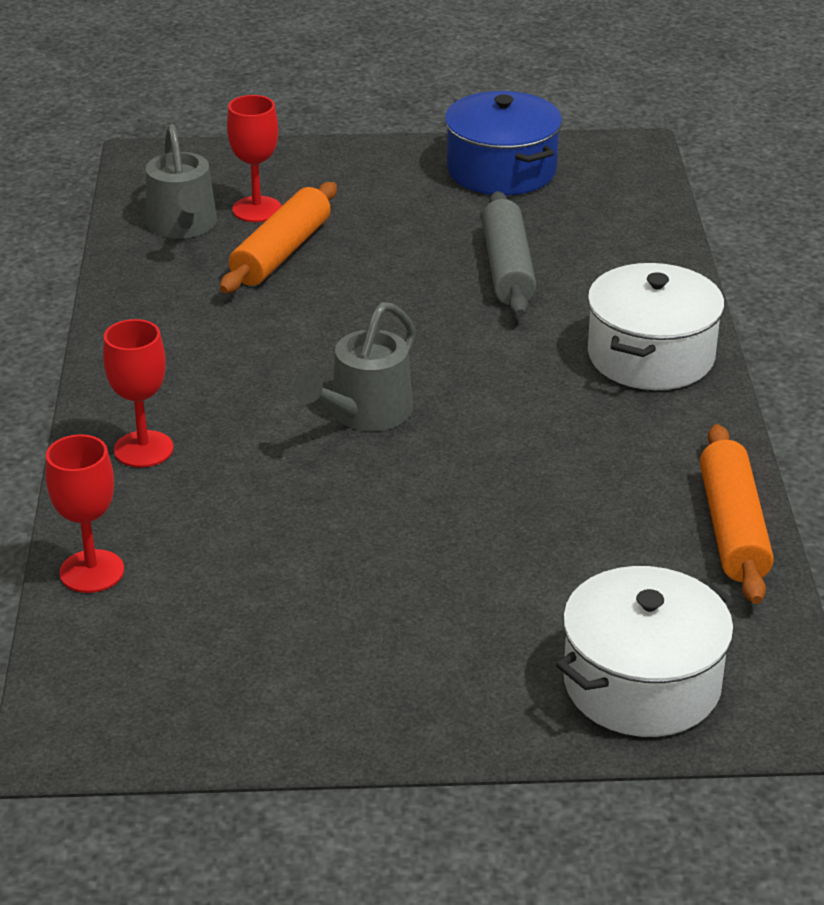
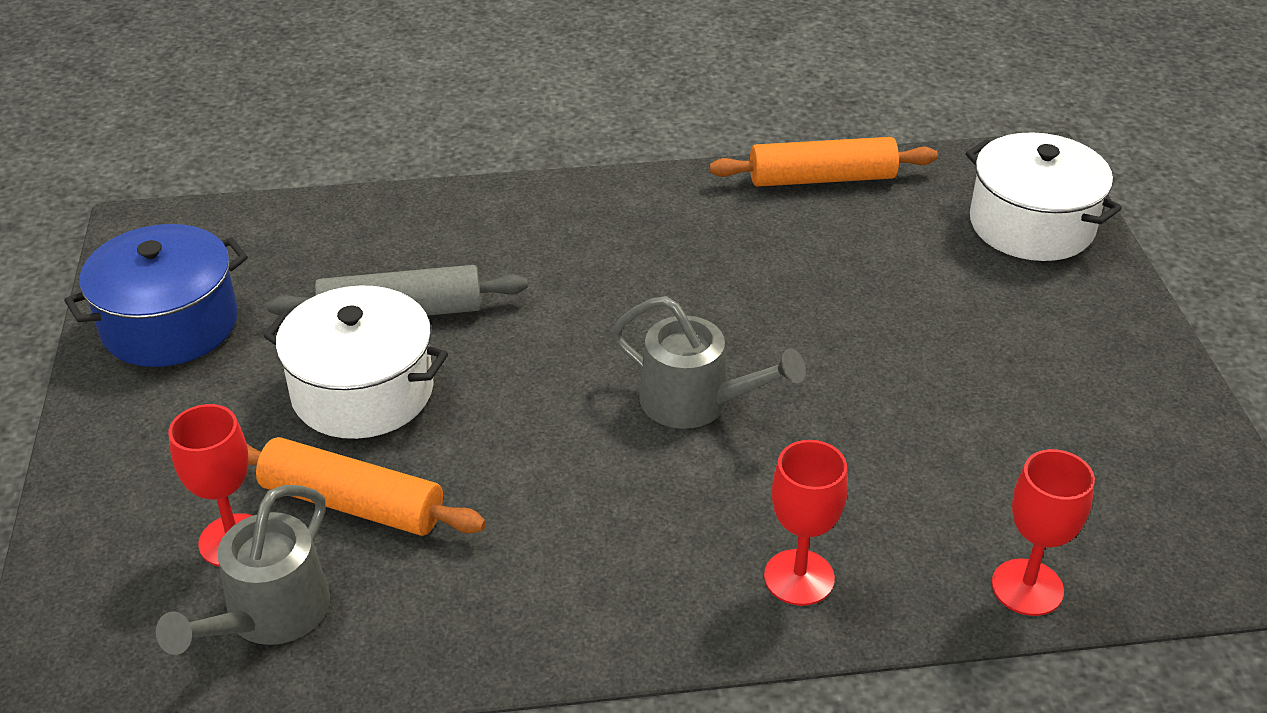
camera: 95 degrees left, 5 degrees up
(183, 226) = (269, 615): grey watering can -> grey watering can turned 135 degrees clockwise
(651, 356) = (568, 218): white pot -> white pot (363, 391)

